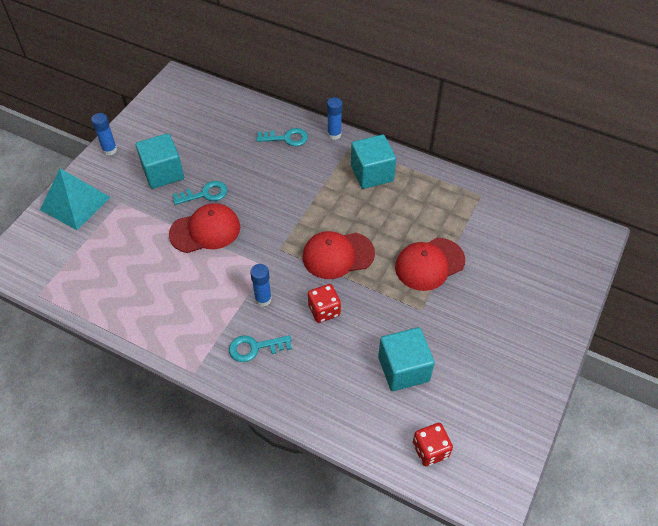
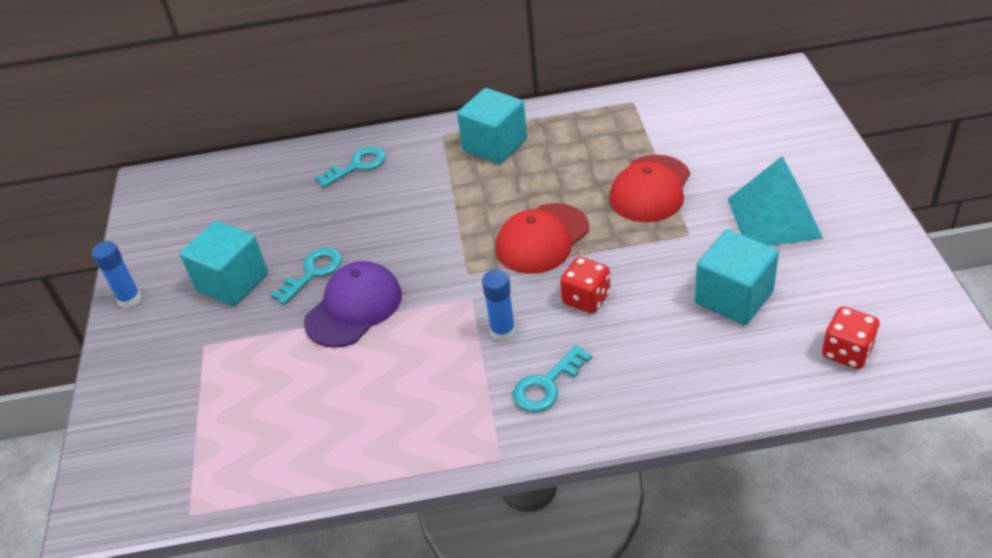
camera: 30 degrees left, 10 degrees down
(75, 203) = (138, 382): turquoise pyramid -> turquoise pyramid (774, 218)
(205, 230) = (354, 308): red cap -> purple cap
(334, 134) = (411, 133): blue glue stick -> none

